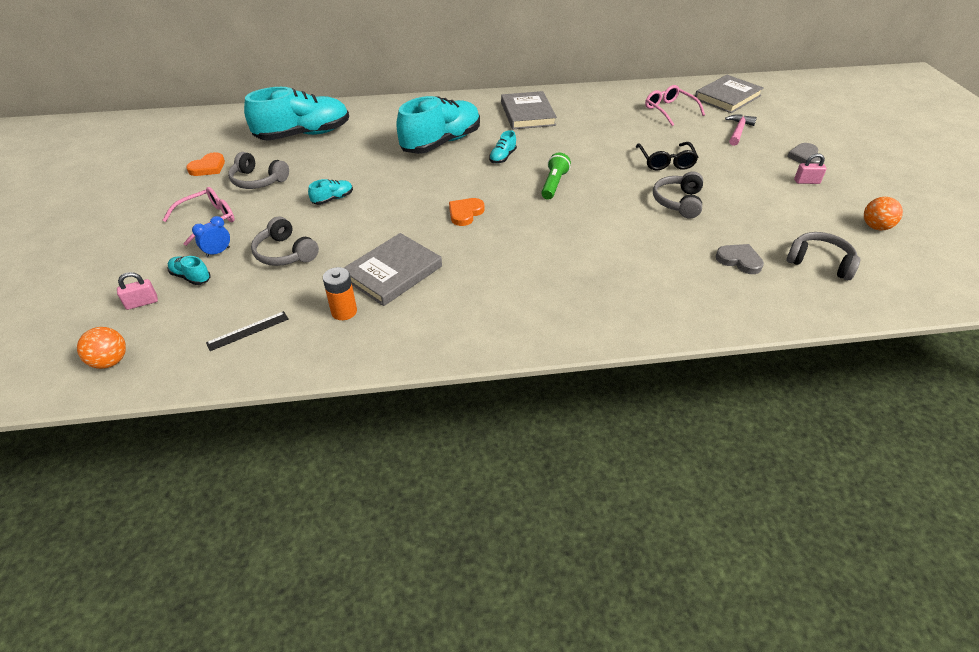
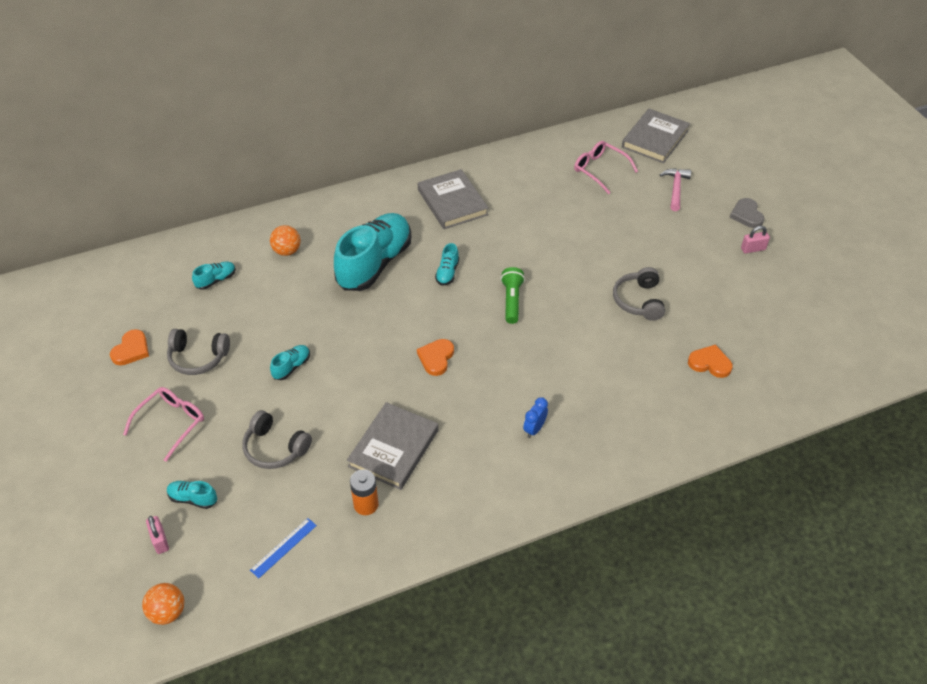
camera: 15 degrees left, 5 degrees up
(142, 303) = (160, 540): pink padlock -> pink padlock turned 75 degrees counterclockwise
(218, 252) = (204, 462): blue clock -> blue clock (534, 429)
(248, 331) = (283, 547): black ruler -> blue ruler
(303, 134) = (216, 280): turquoise shoe -> turquoise shoe, size x0.41
(666, 161) = (614, 247): black glasses -> none
(739, 260) = (710, 363): grey heart -> orange heart
(819, 262) = (780, 351): grey headphones -> none
(875, 227) = (822, 296): orange ball -> orange ball (287, 251)

